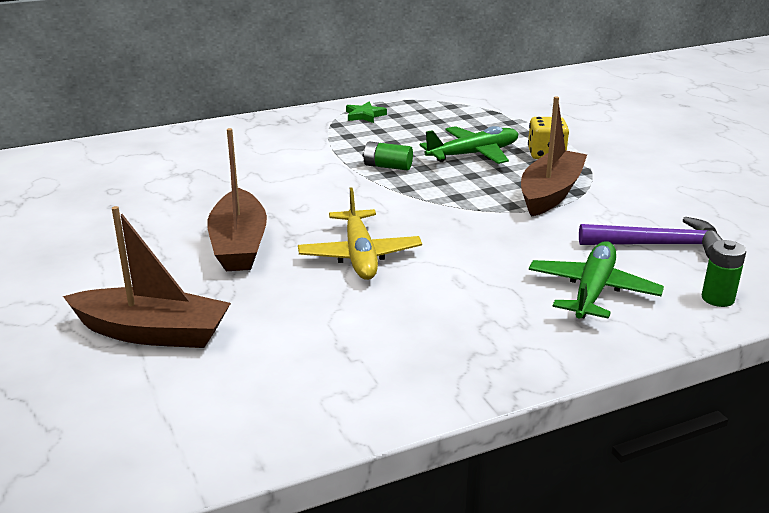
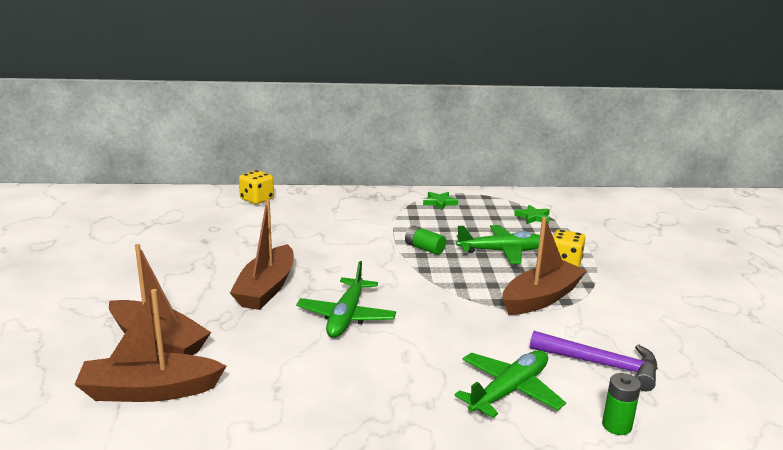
camera: 20 degrees right, 5 degrees down
(141, 147) = (257, 199): none -> yellow dice
(190, 390) = (149, 391): none -> brown boat
(359, 255) = (346, 316): yellow plane -> green plane
(477, 114) = (533, 217): none -> green star

